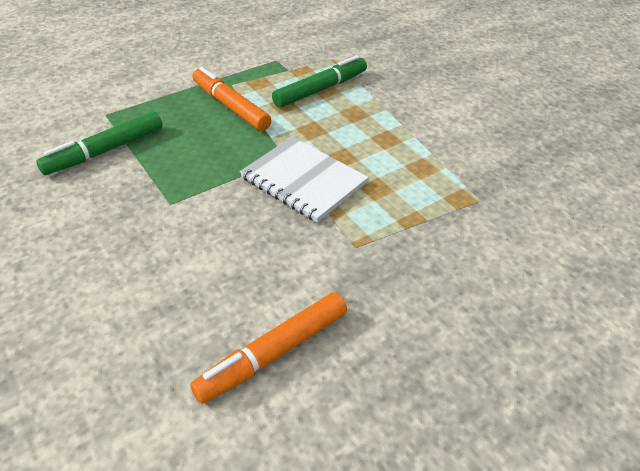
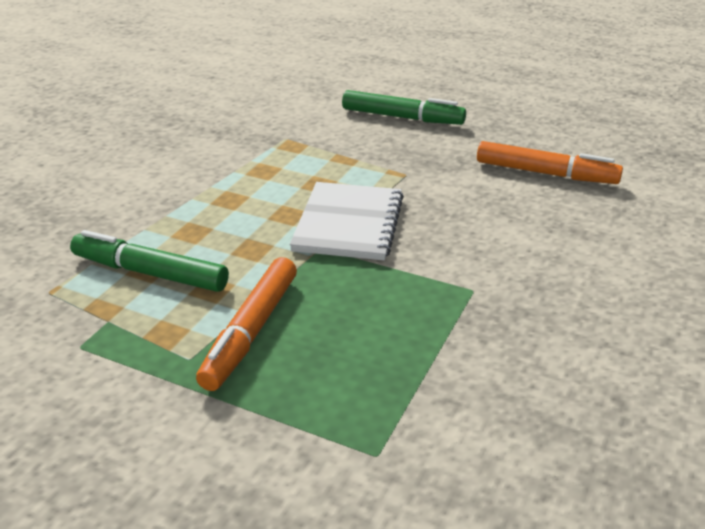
camera: 120 degrees left, 10 degrees down
(105, 151) = (454, 394): green marker -> green marker (402, 117)

